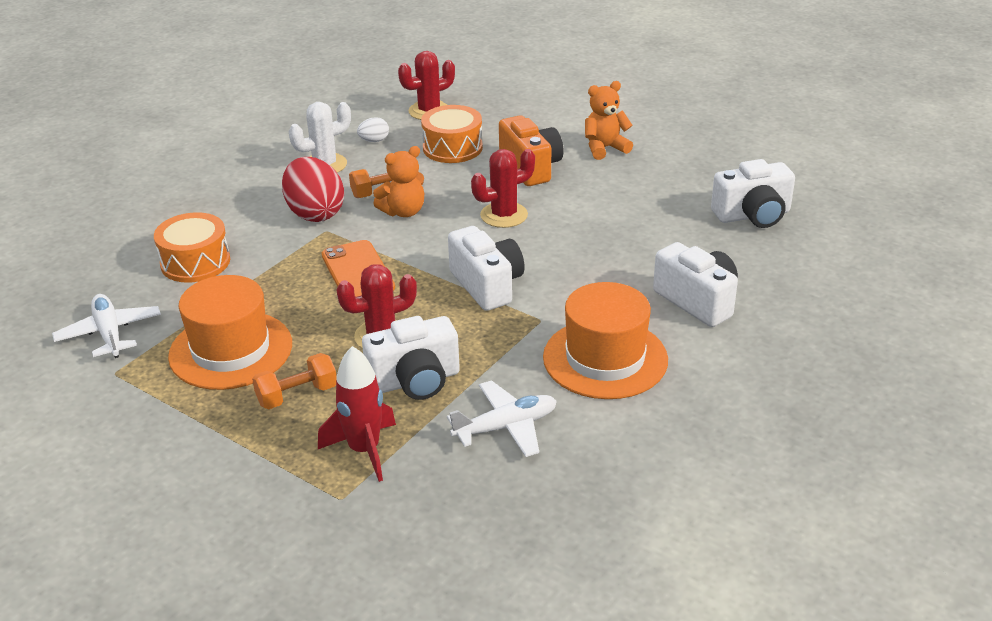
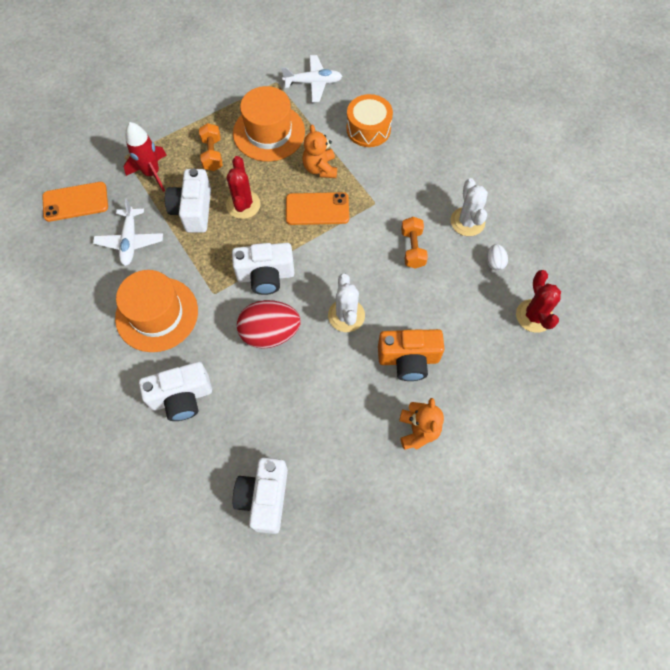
camera: 110 degrees right, 30 degrees up
(315, 213) = (400, 201): red egg -> red egg (270, 333)
(403, 212) = (379, 253): orange teddy bear -> orange teddy bear (320, 168)
(452, 148) = (462, 313): orange drum -> none
(466, 522) = (75, 202): none -> orange phone
(504, 215) = (346, 315): red cactus -> white cactus

